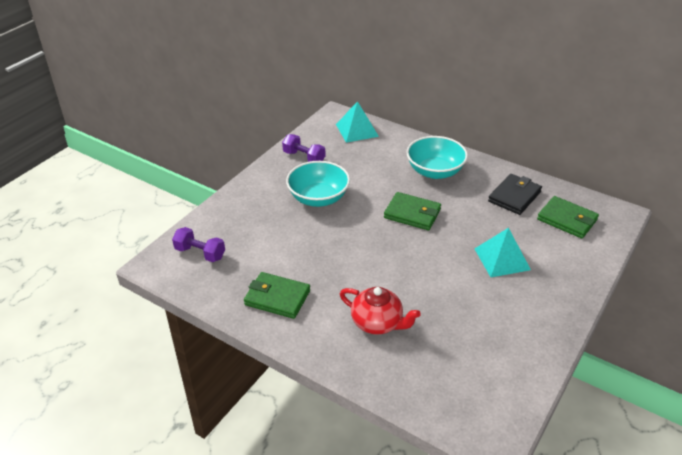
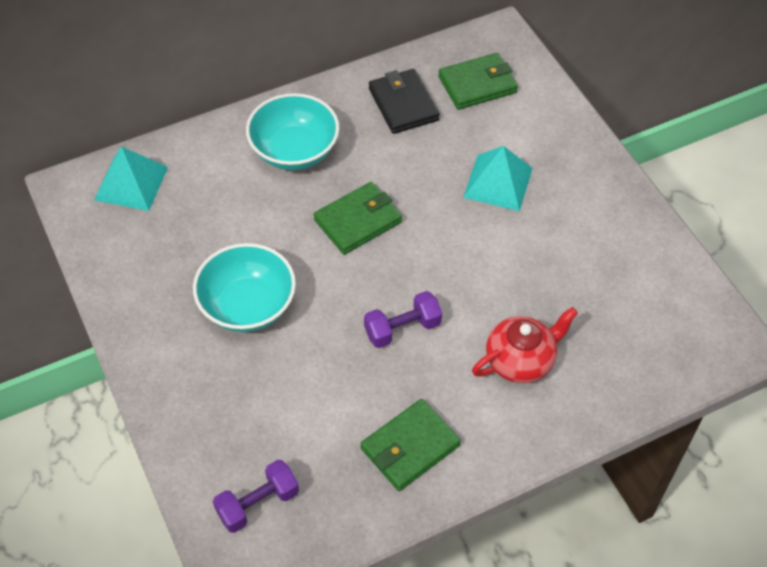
camera: 60 degrees left, 15 degrees up
(304, 157) = (141, 277): purple dumbbell -> purple dumbbell (402, 328)

